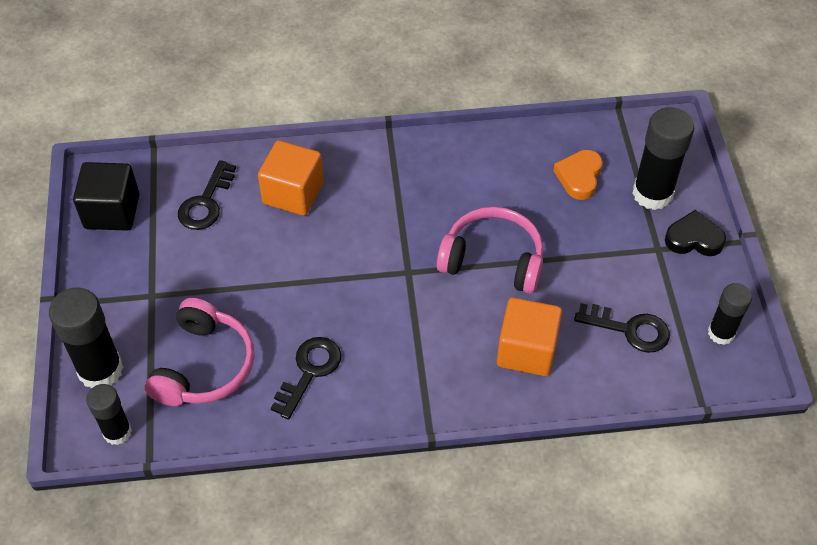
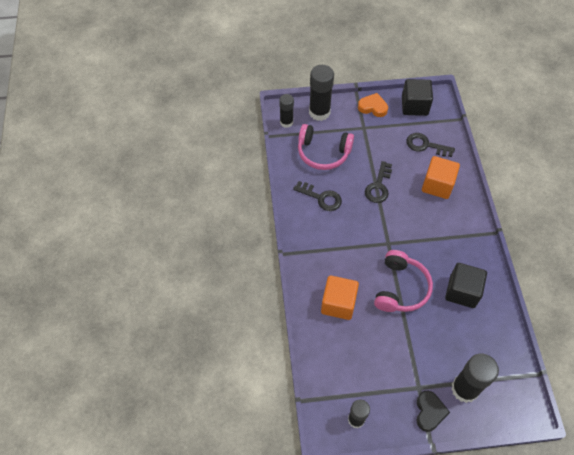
camera: 90 degrees right, 5 degrees up
(495, 180) = (462, 291): none -> black cube
(579, 177) = (472, 343): orange heart -> orange heart (373, 107)
(629, 329) = (356, 363): black key -> black key (378, 186)

